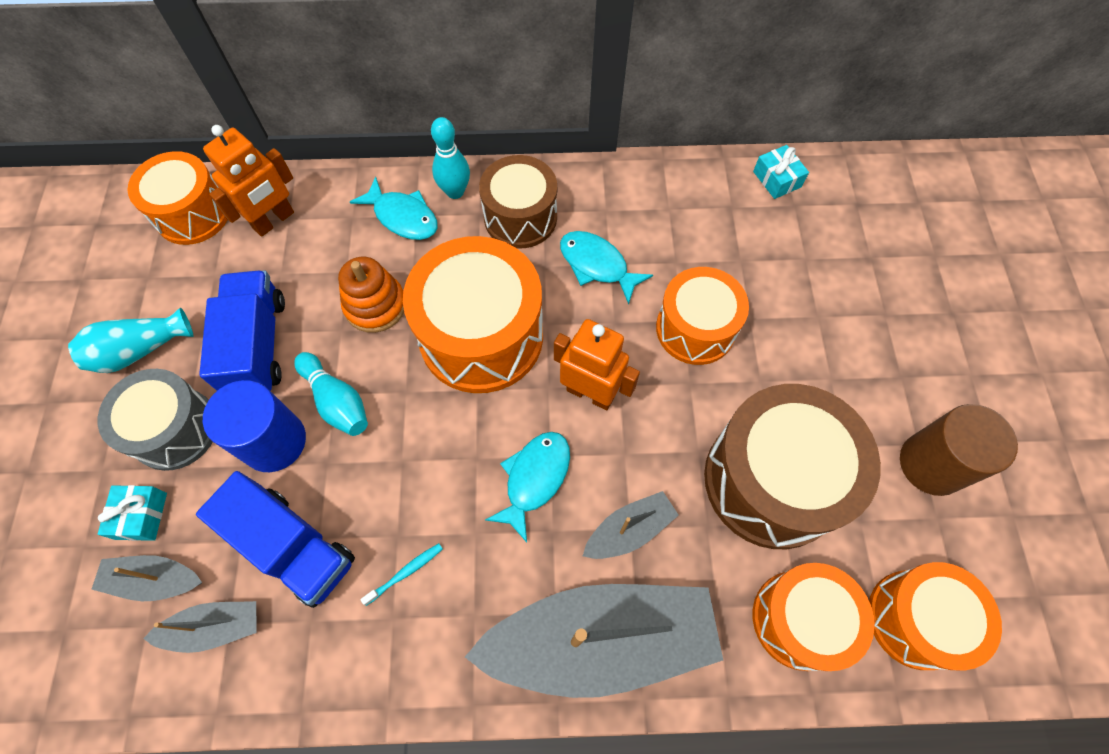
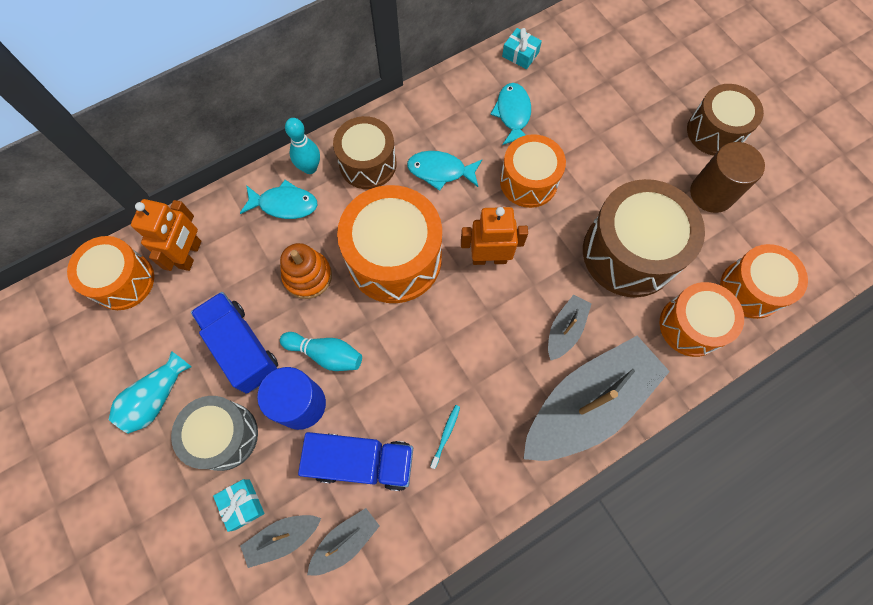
camera: 30 degrees left, 5 degrees up
(534, 479) = (488, 331): turquoise fish -> turquoise fish (513, 114)
(983, 388) = (715, 131): none -> brown drum

